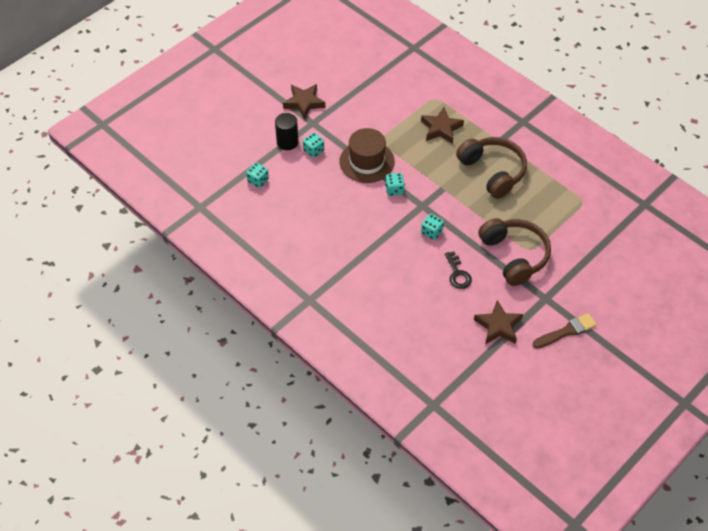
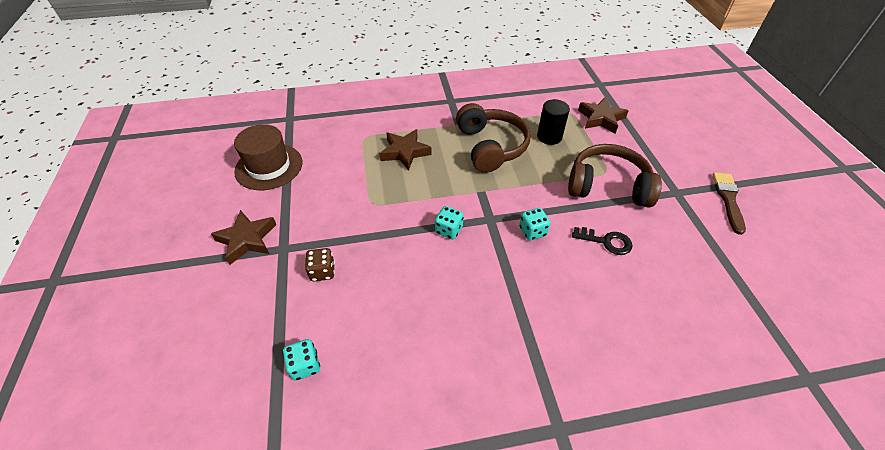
camera: 55 degrees left, 5 degrees down
(287, 142) = (282, 291): black cylinder -> black cylinder (549, 137)
(313, 150) = (322, 272): turquoise dice -> brown dice
(367, 161) = (388, 231): brown hat -> brown hat (269, 167)
(492, 171) = (491, 146): brown headphones -> brown headphones turned 75 degrees clockwise
(498, 326) = (699, 247): brown star -> brown star (601, 119)

